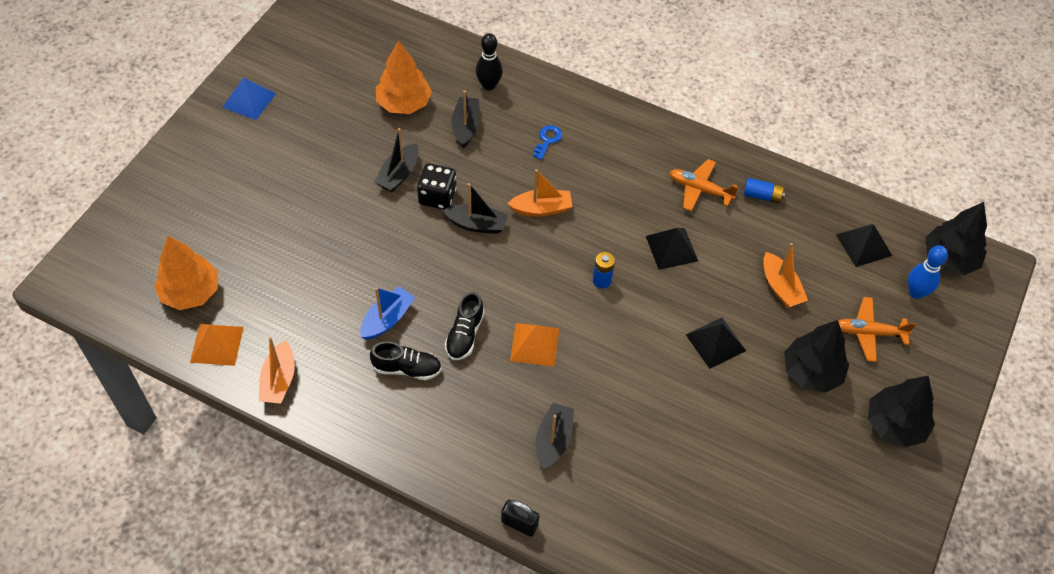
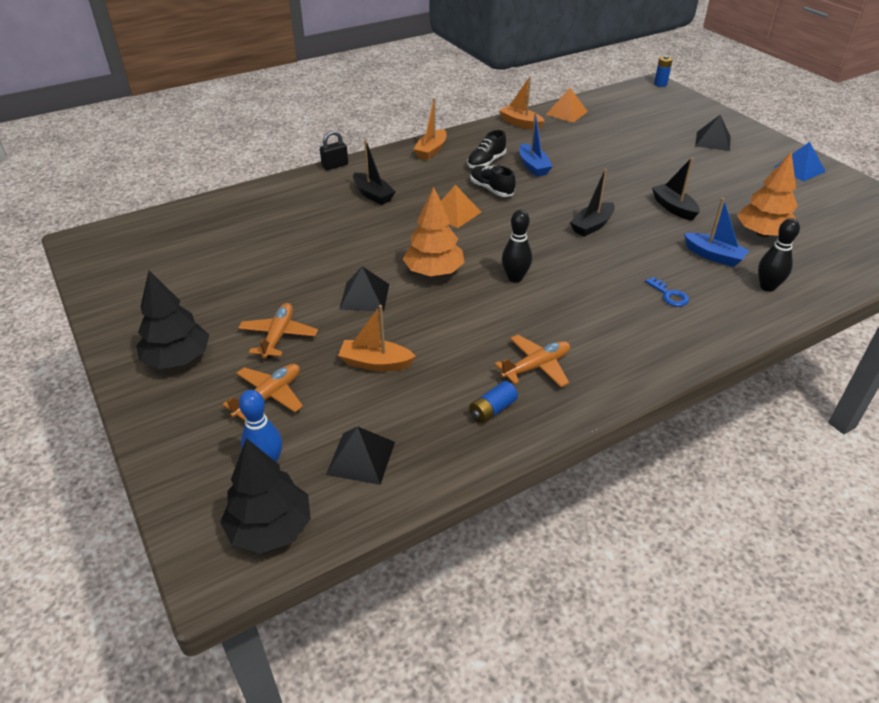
camera: 125 degrees right, 15 degrees down
(190, 292) = (615, 113): orange tree -> orange tree (434, 272)
(437, 197) = (636, 217): black dice -> none
(466, 127) = (714, 256): black boat -> blue boat
(541, 209) = (585, 262): orange boat -> orange boat (431, 151)
(602, 280) = (482, 264): blue battery -> blue battery (660, 84)
(603, 247) = (515, 278): none -> black bowling pin
(672, 248) = (480, 315): black pyramid -> black pyramid (713, 141)
(811, 372) = (278, 336): black tree -> orange plane

